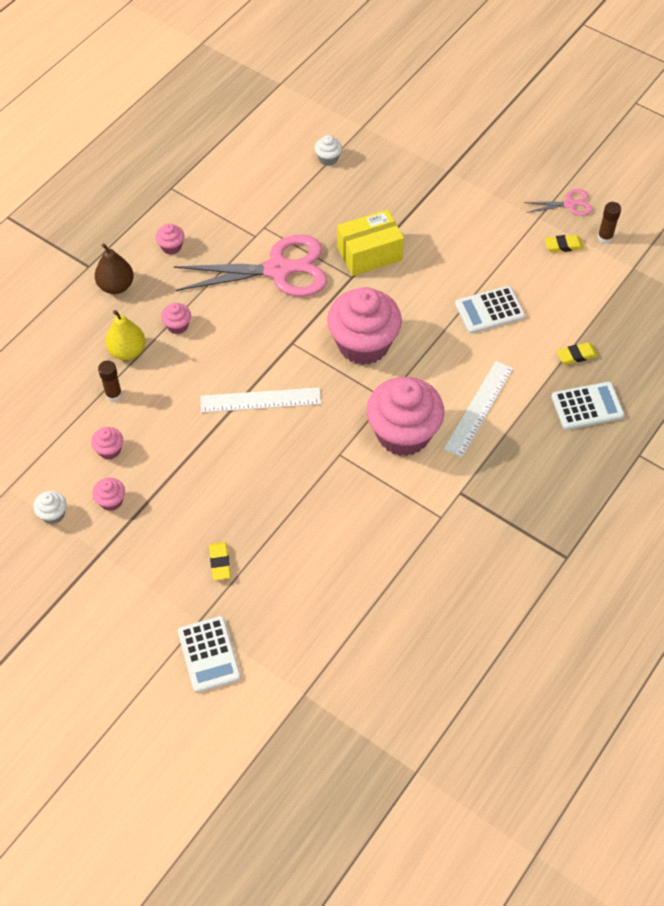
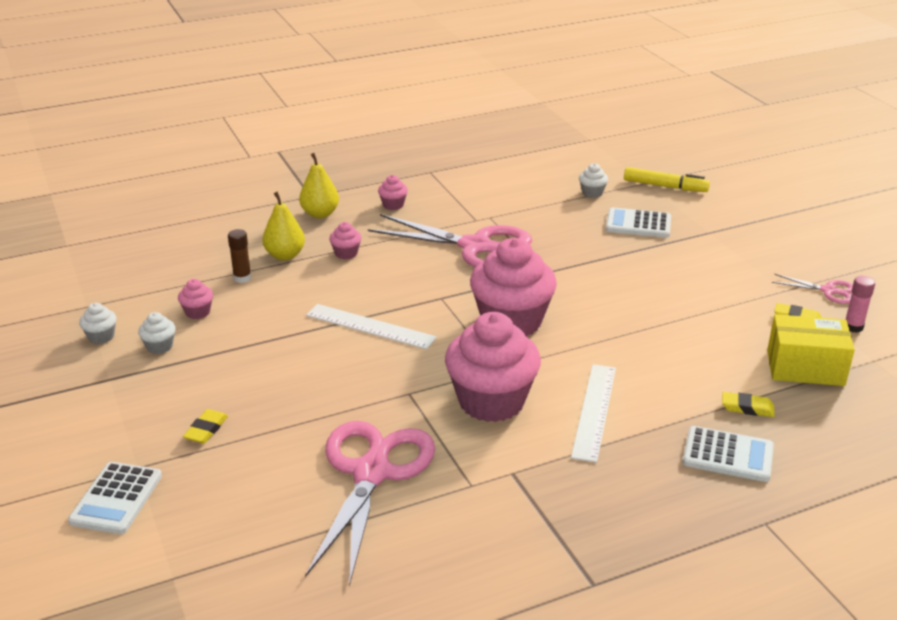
camera: 30 degrees right, 25 degrees down
(111, 501) = (159, 346): pink cupcake -> white cupcake
(116, 286) = (320, 214): brown pear -> yellow pear
(368, 541) = (371, 473): none -> pink scissors
(369, 254) = (576, 263): yellow box -> yellow box (805, 368)
(381, 125) = (664, 186): none -> yellow marker
(479, 408) = (594, 411): white ruler -> white ruler turned 45 degrees counterclockwise
(489, 310) = (671, 340): white calculator -> white calculator (638, 224)
(605, 237) = (853, 327): brown glue stick -> pink glue stick

